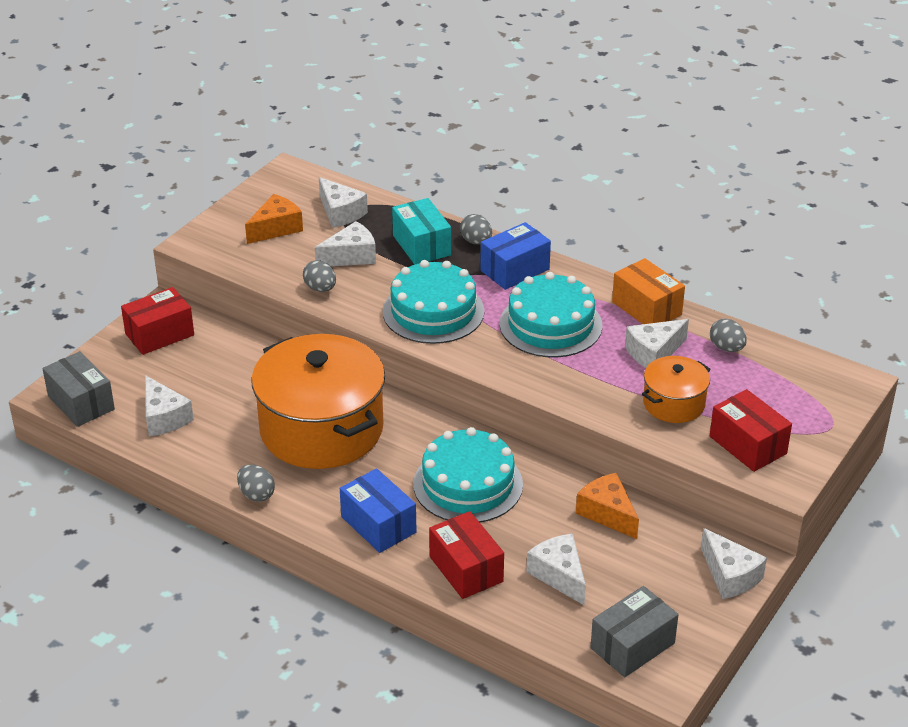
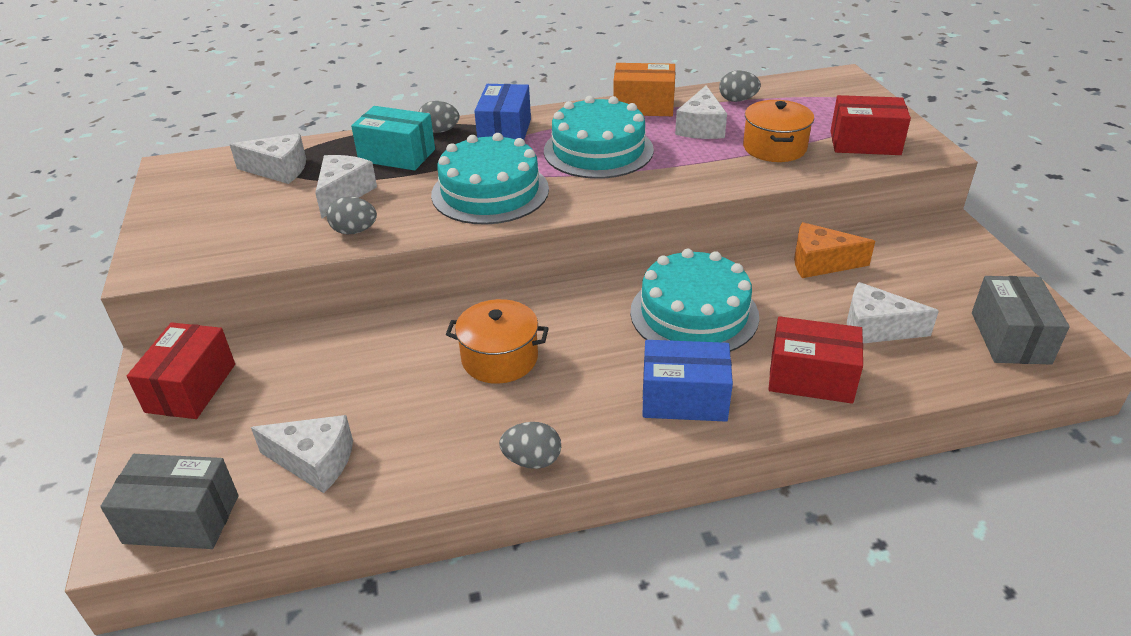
camera: 45 degrees left, 0 degrees up
(276, 228) = (229, 211): orange cheese -> none
(321, 429) = (499, 358): orange pot -> orange pot, size x0.49
(730, 576) = (961, 246): white cheese -> none

